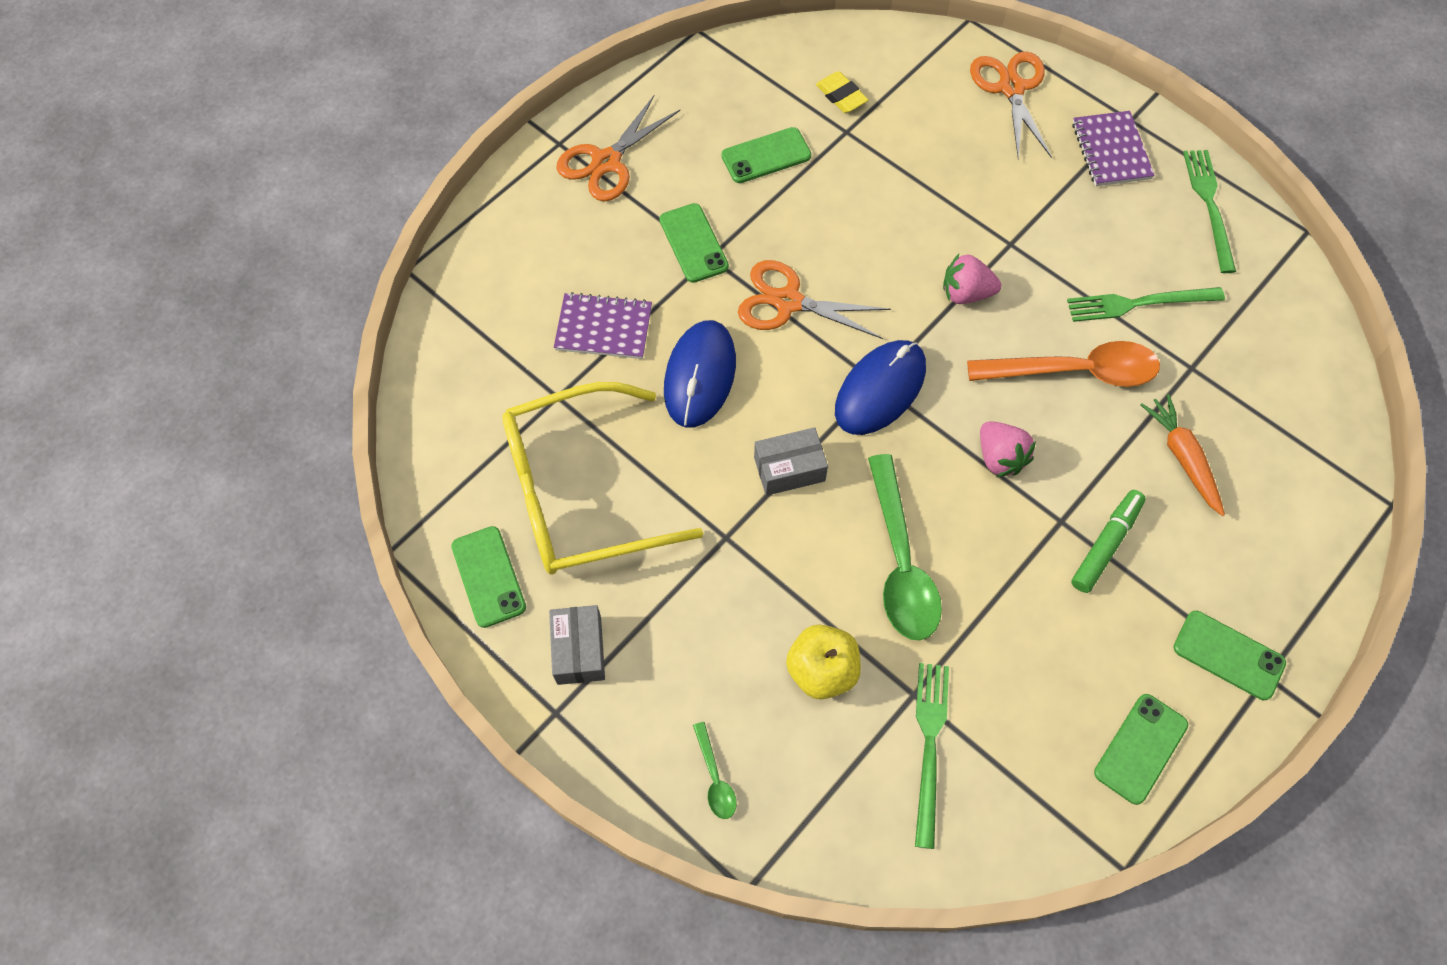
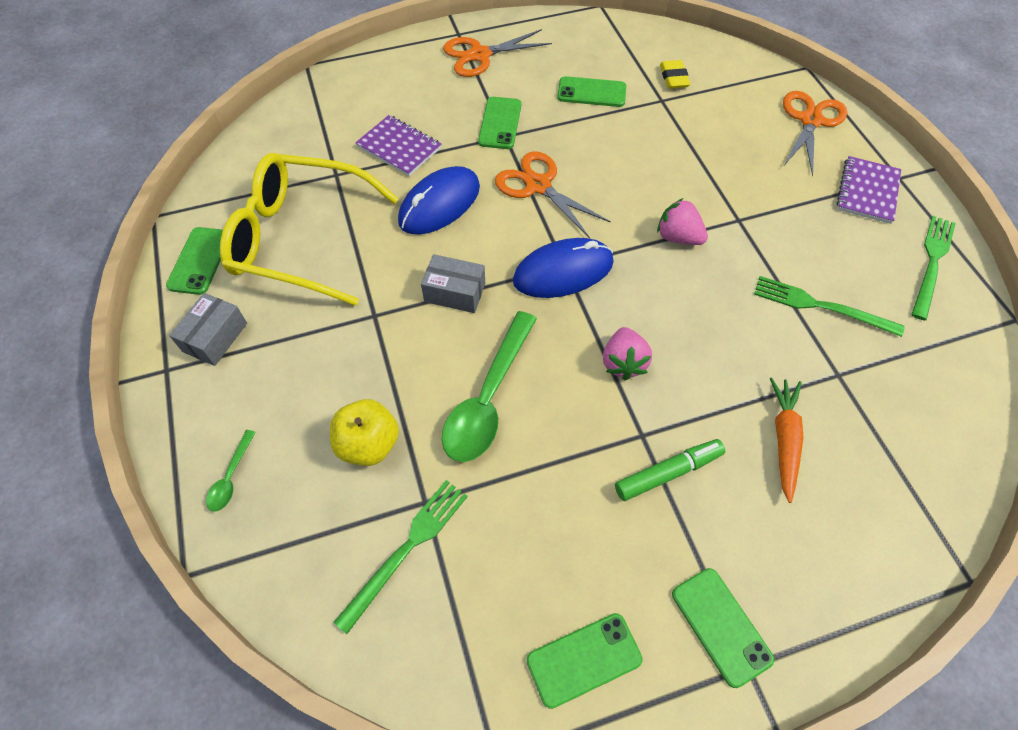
camera: 30 degrees right, 5 degrees down
(1075, 371) = (730, 330): orange spoon -> none

